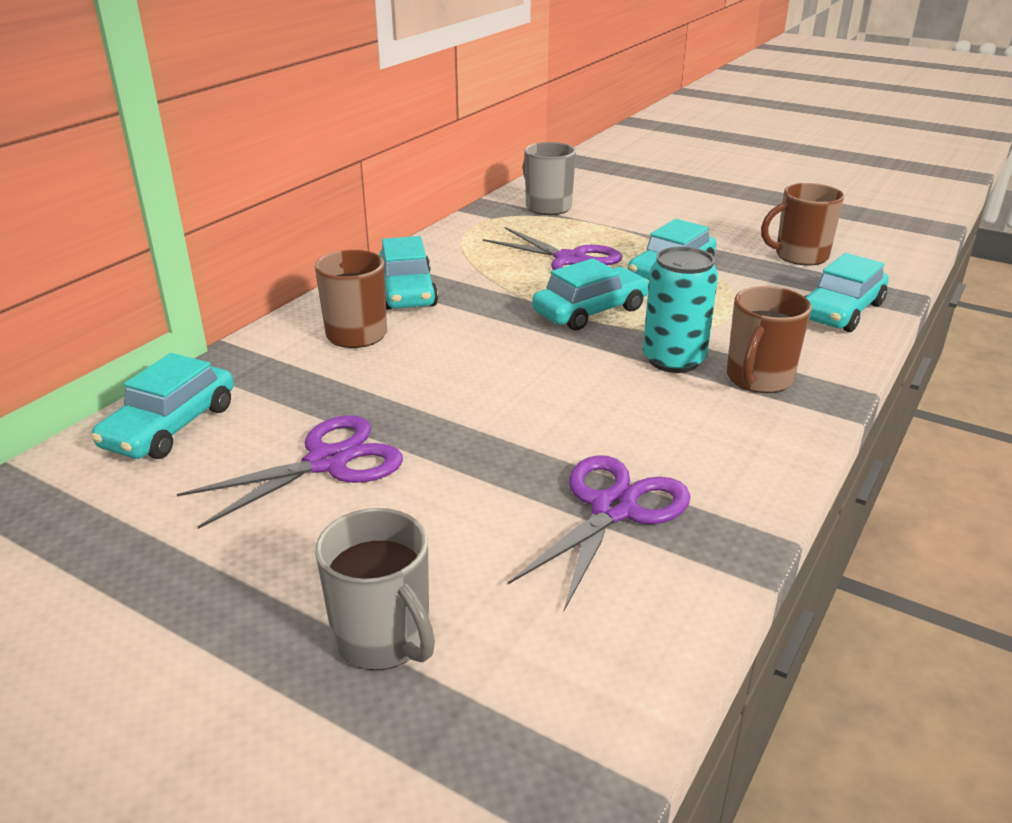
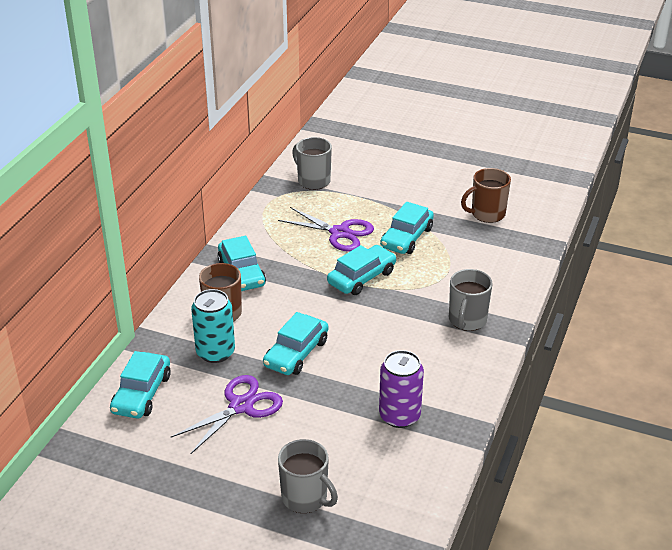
camera: 10 degrees left, 5 degrees up
(613, 509) = (399, 416): purple scissors -> purple can
(673, 360) = (417, 312): turquoise can -> turquoise can (215, 352)
(758, 378) = (467, 320): brown mug -> grey mug
(840, 311) = (512, 261): turquoise car -> turquoise car (296, 353)

